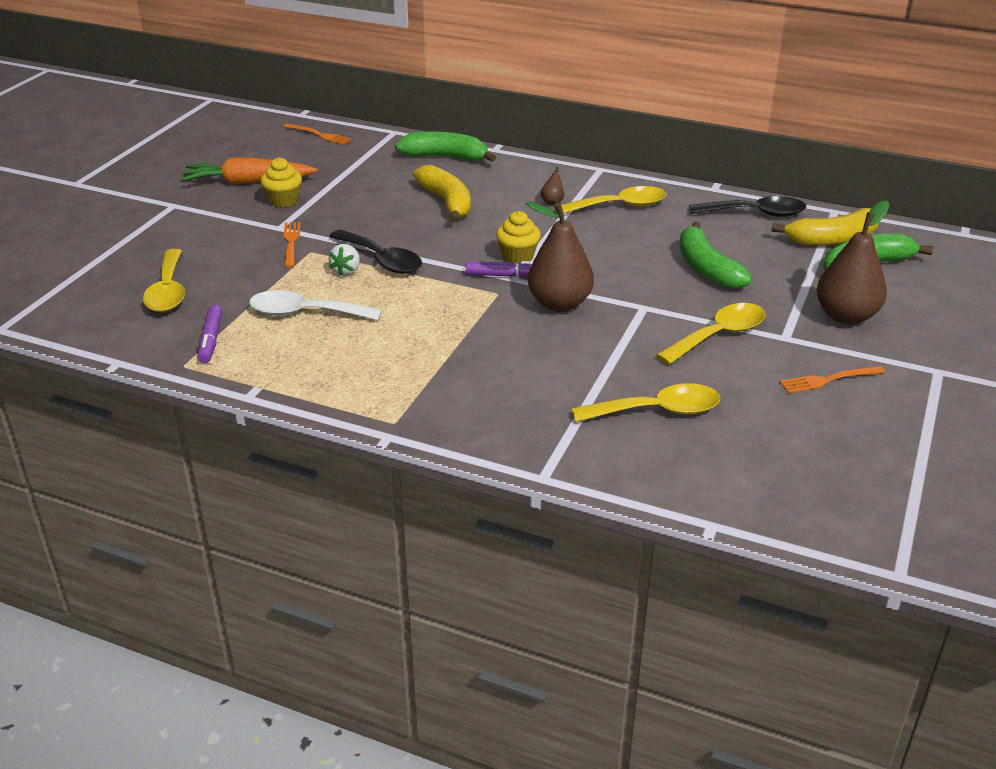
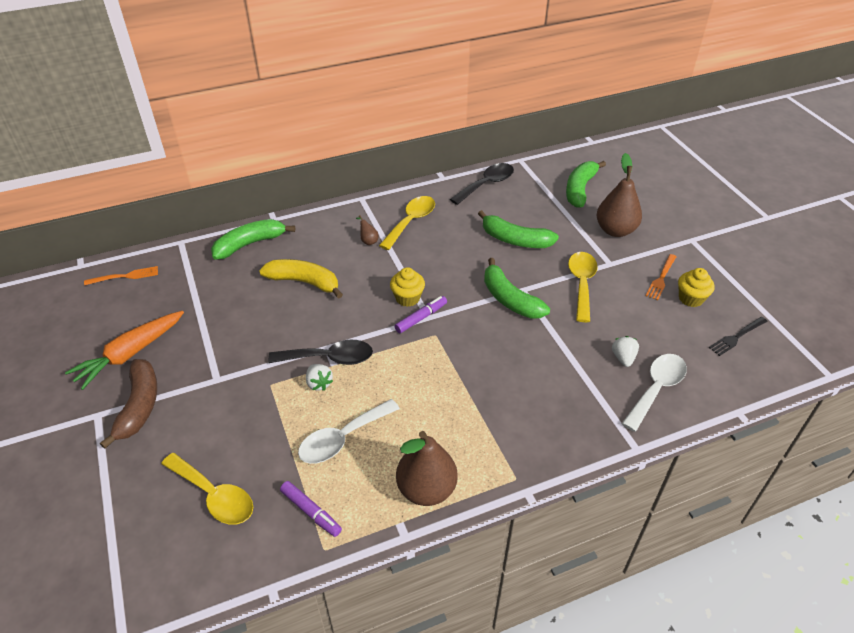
camera: 45 degrees left, 10 degrees up
(206, 215) = (139, 406): none -> brown banana
(283, 201) = (184, 353): yellow cupcake -> yellow cupcake (690, 298)
(291, 243) = (245, 386): orange fork -> none
(559, 304) = (478, 318): brown pear -> brown pear (426, 489)
(616, 307) = (510, 299): none -> green banana
(649, 452) = (656, 389): none -> white spoon
(657, 411) = (623, 358): yellow spoon -> white strawberry
(832, 239) = (544, 180): yellow banana -> none
(833, 473) = (737, 337): none -> black fork

